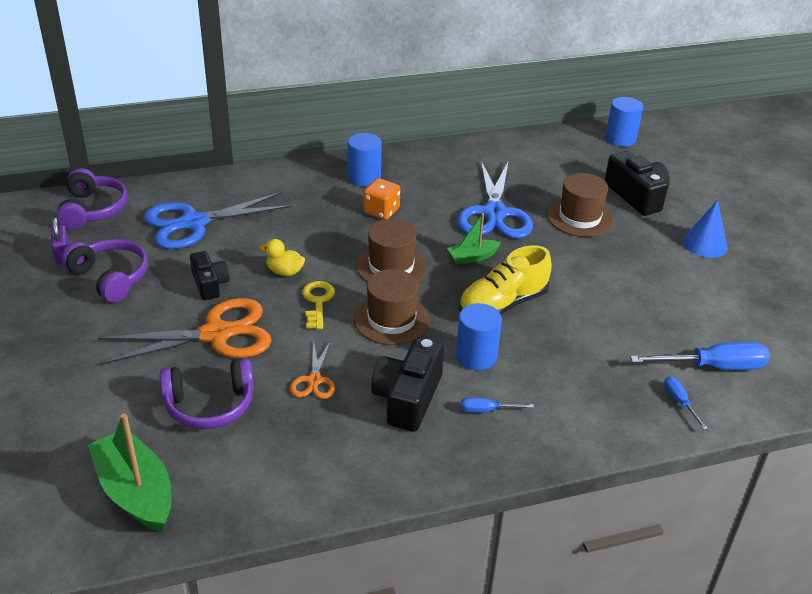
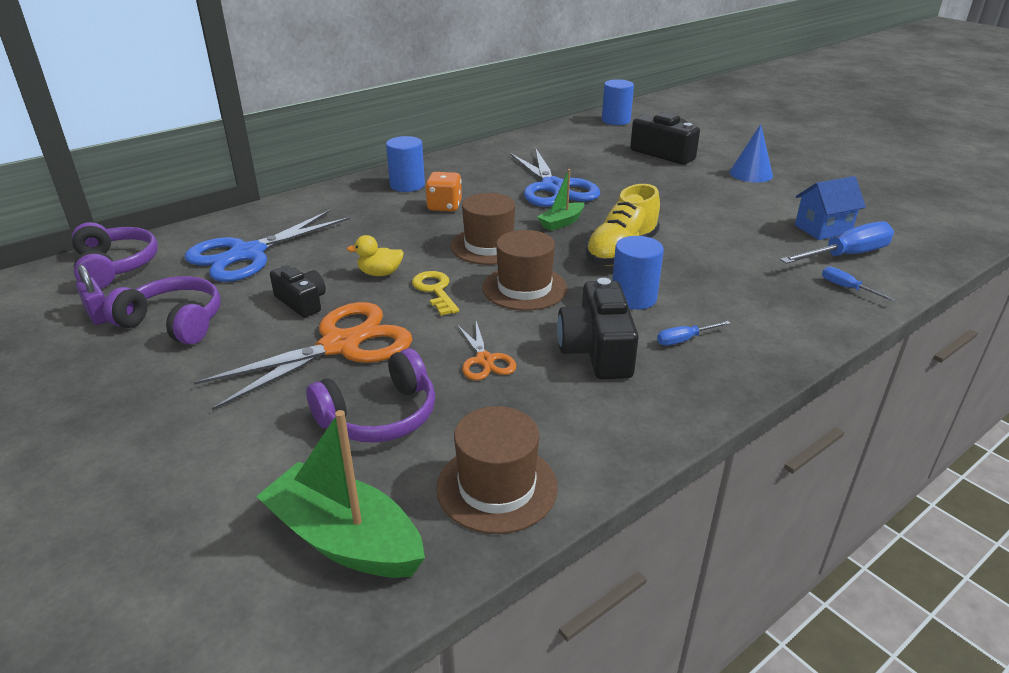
camera: 20 degrees left, 5 degrees down
(579, 218) = (631, 176): brown hat -> brown hat (497, 487)
(718, 331) = (822, 229): none -> blue house

